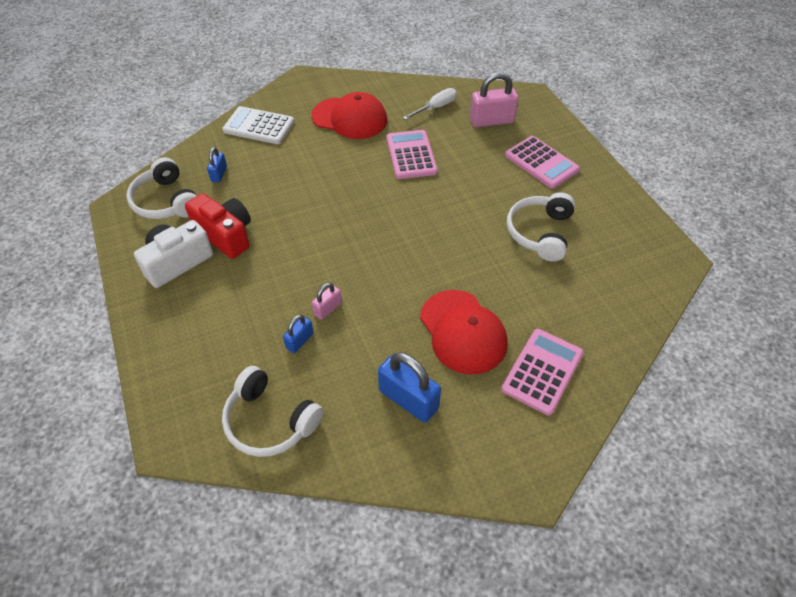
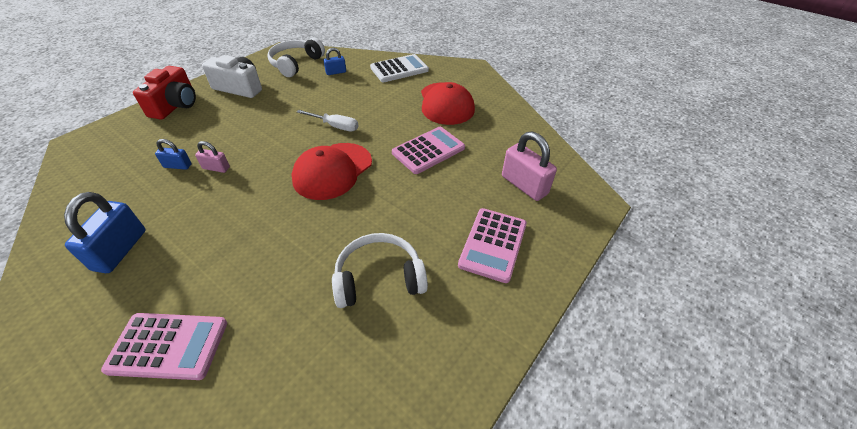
camera: 60 degrees right, 5 degrees down
(225, 235) = (275, 96): red camera -> red camera (175, 105)
(259, 126) = (399, 69): white calculator -> white calculator turned 75 degrees clockwise
(270, 421) = (93, 179): white headphones -> none
(435, 107) = (507, 143): white screwdriver -> white screwdriver (335, 126)
(463, 332) = (211, 260): red cap -> red cap (332, 171)

